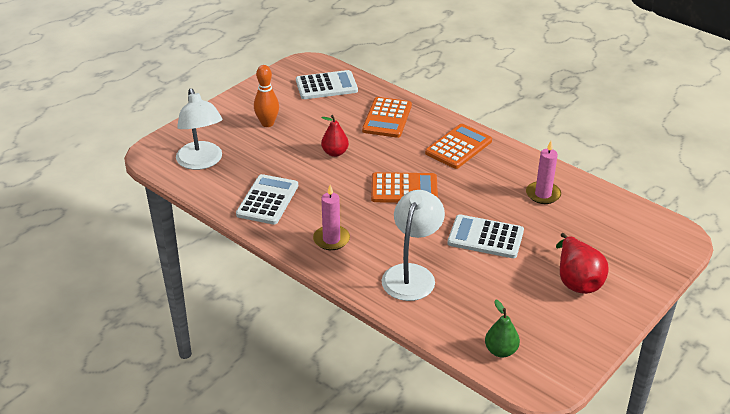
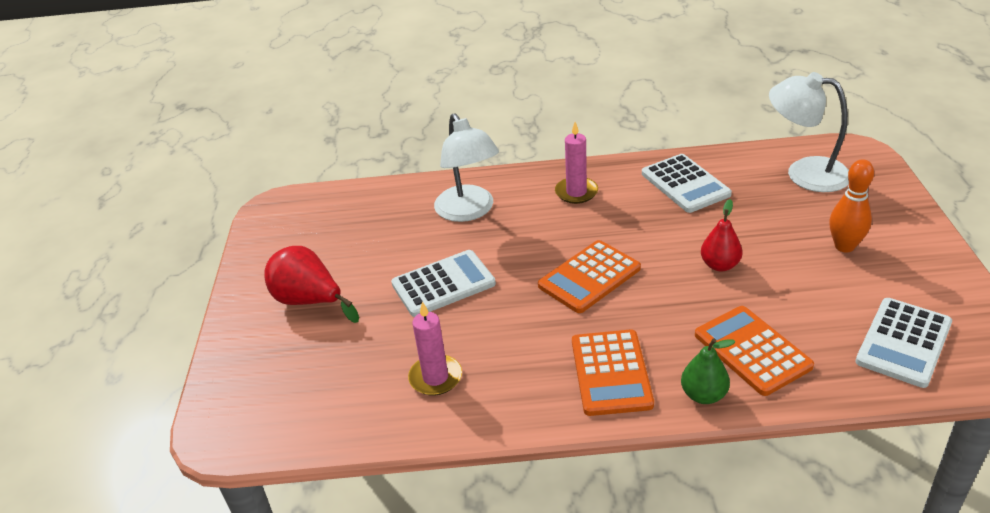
camera: 140 degrees right, 0 degrees up
(501, 351) = (329, 207): green pear -> green pear (703, 395)

